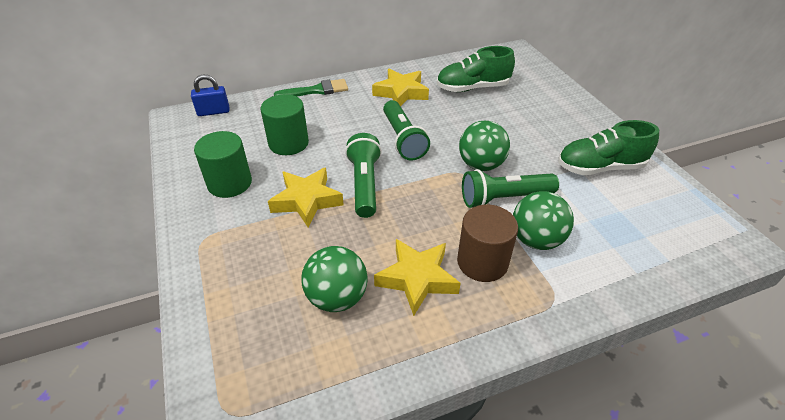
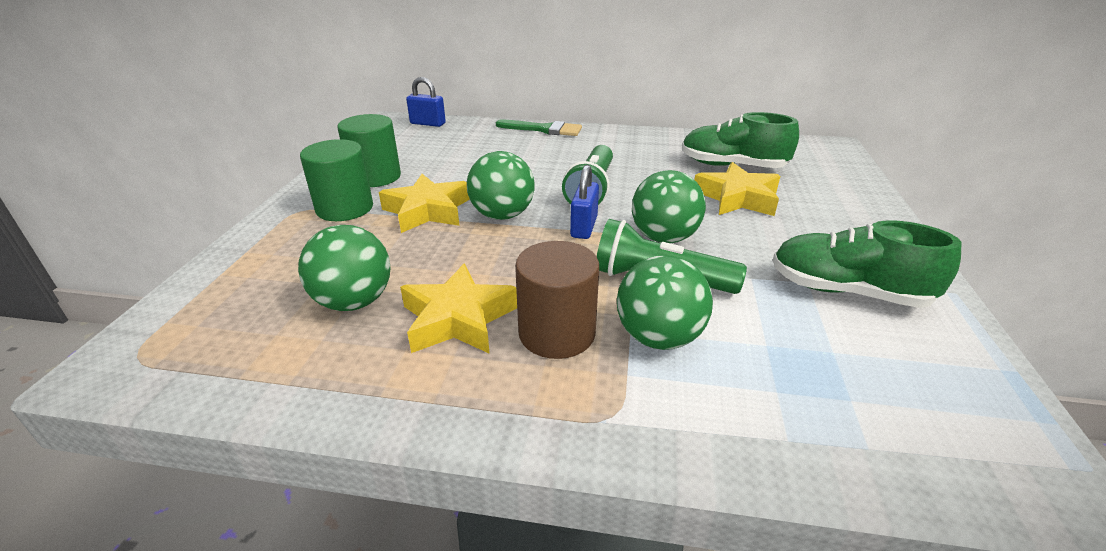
camera: 30 degrees right, 10 degrees down
(288, 143) = (466, 162): green cylinder -> green cylinder (345, 208)
(364, 184) = (502, 215): green flashlight -> green ball
(401, 93) = (635, 151): yellow star -> yellow star (737, 198)
(427, 174) = (584, 227): none -> blue padlock

